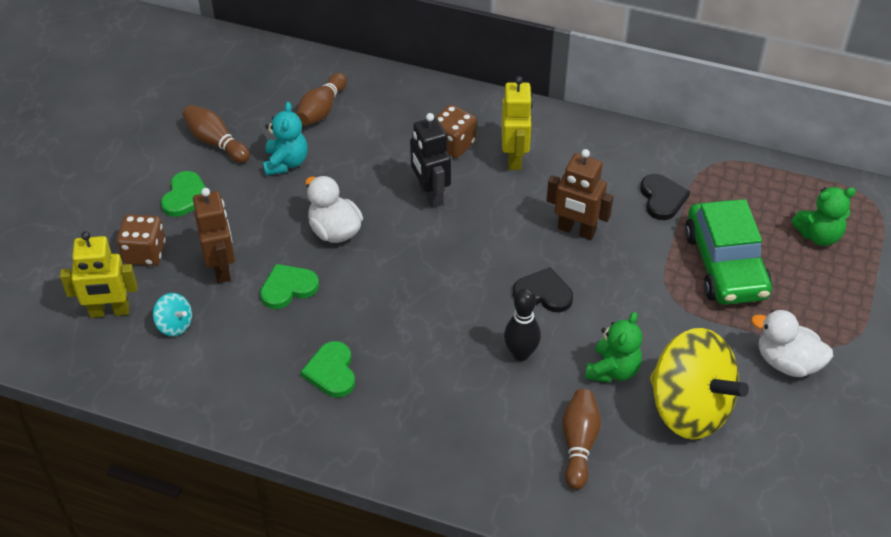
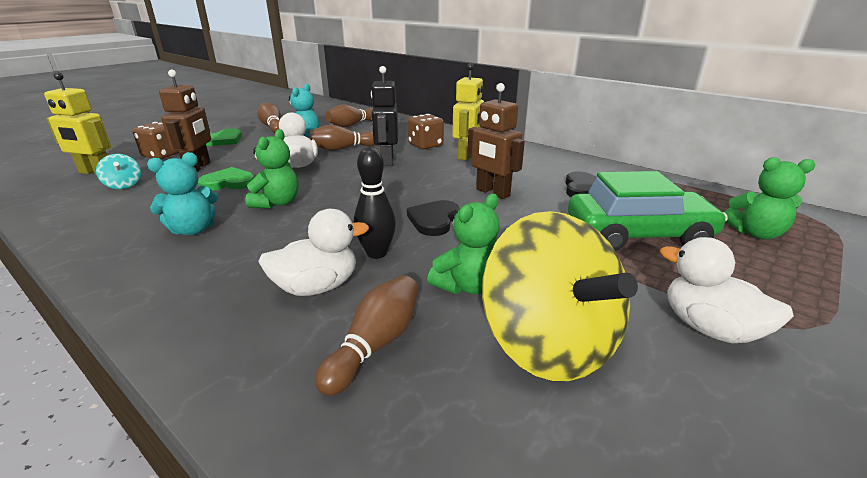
camera: 20 degrees right, 20 degrees down
(331, 372) = (193, 230): green heart -> turquoise teddy bear
(358, 179) = (342, 149): none -> brown bowling pin
(374, 308) = (277, 203): none -> green teddy bear
(500, 406) = (317, 287): none -> white duck
(543, 293) = (434, 220): black heart -> black heart turned 105 degrees counterclockwise
(725, 265) = (638, 234): green car -> green car turned 105 degrees counterclockwise

